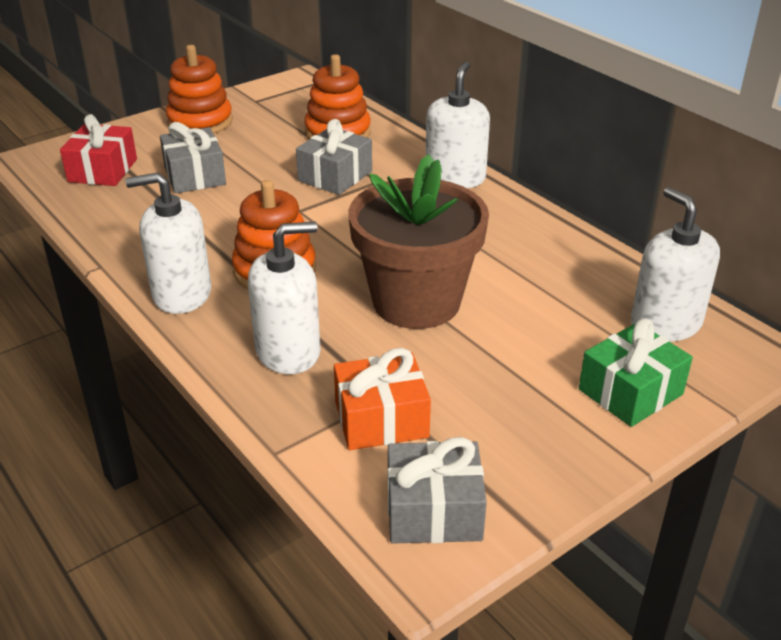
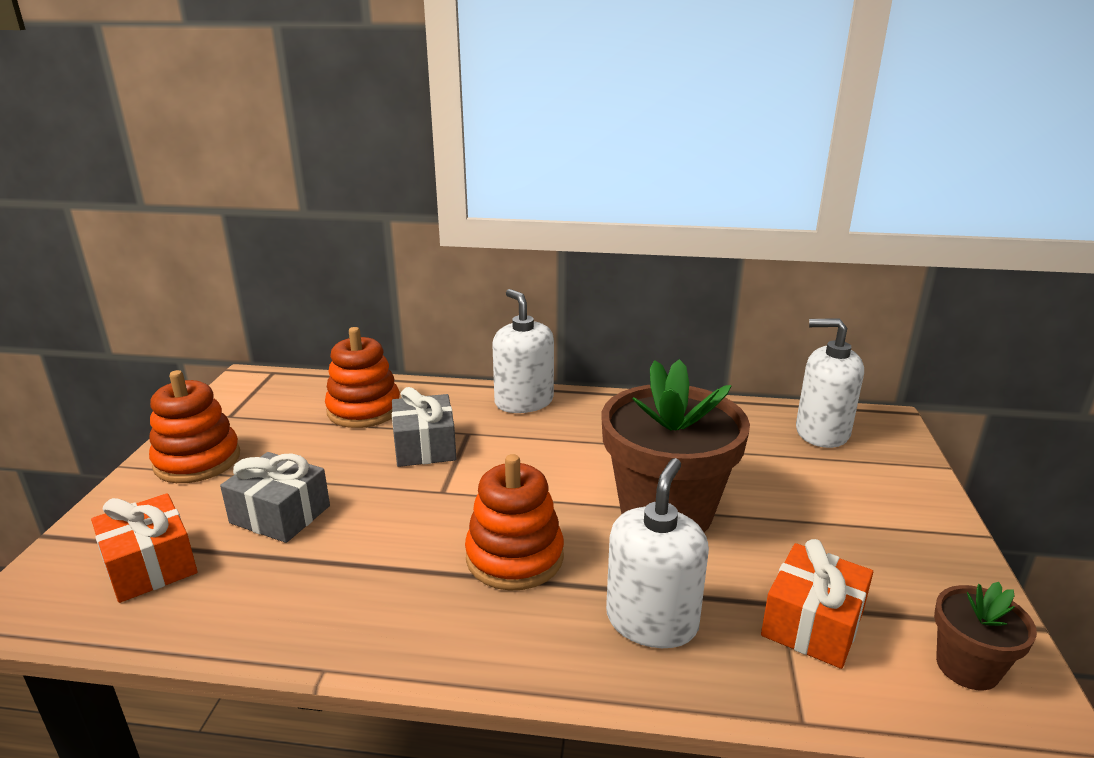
camera: 45 degrees left, 10 degrees down
(103, 170) = (150, 565): red gift -> orange gift
(181, 294) = (466, 637): white soap dispenser -> none
(434, 511) = (967, 667): grey gift -> brown flower pot
(630, 392) = (888, 489): green gift -> none

